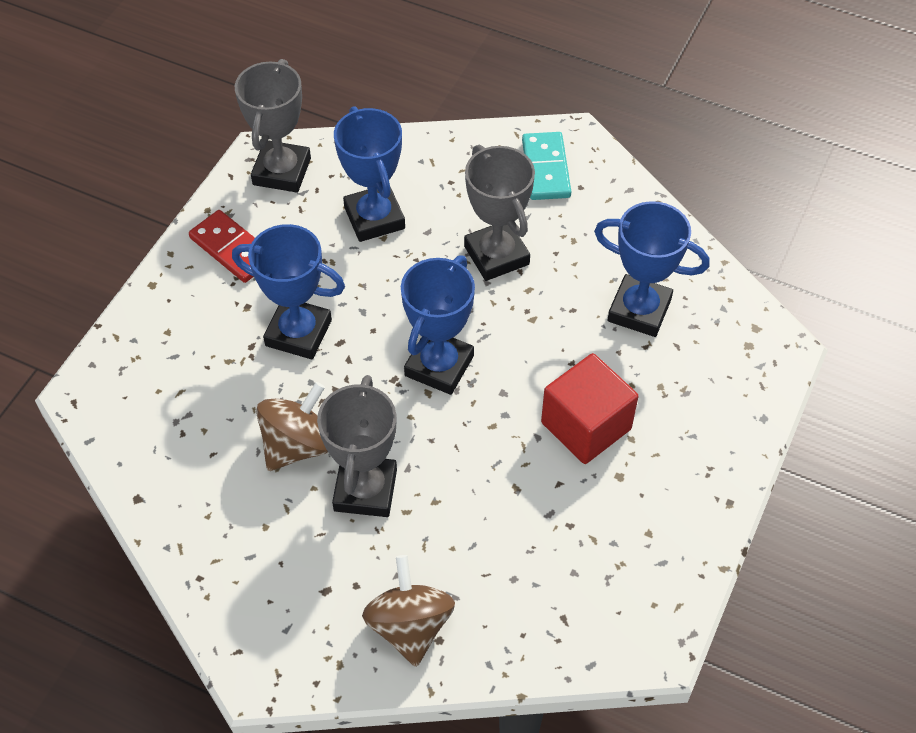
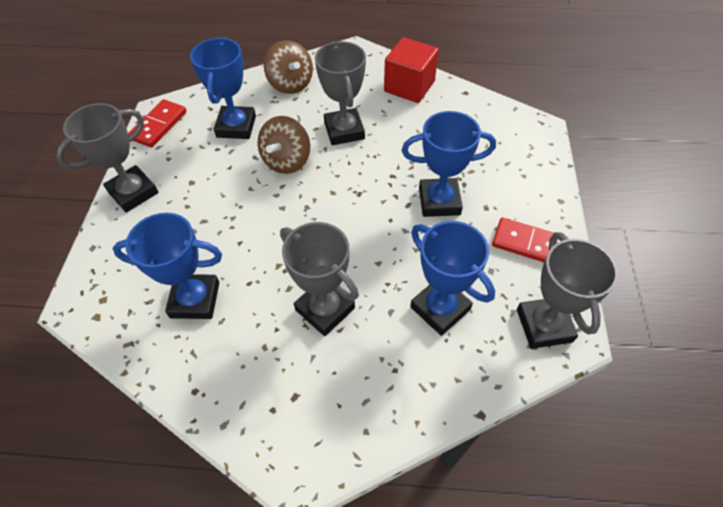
camera: 160 degrees right, 0 degrees up
(297, 445) = (397, 140): brown spinning top -> brown spinning top (287, 161)
(439, 366) = (332, 210): blue trophy -> blue trophy (236, 126)
(546, 169) = (312, 419): turquoise domino -> none
(586, 426) = (219, 204): red cube -> red cube (409, 86)
(657, 609) = (158, 125): none -> red domino
(706, 486) = (133, 192): none -> grey trophy

